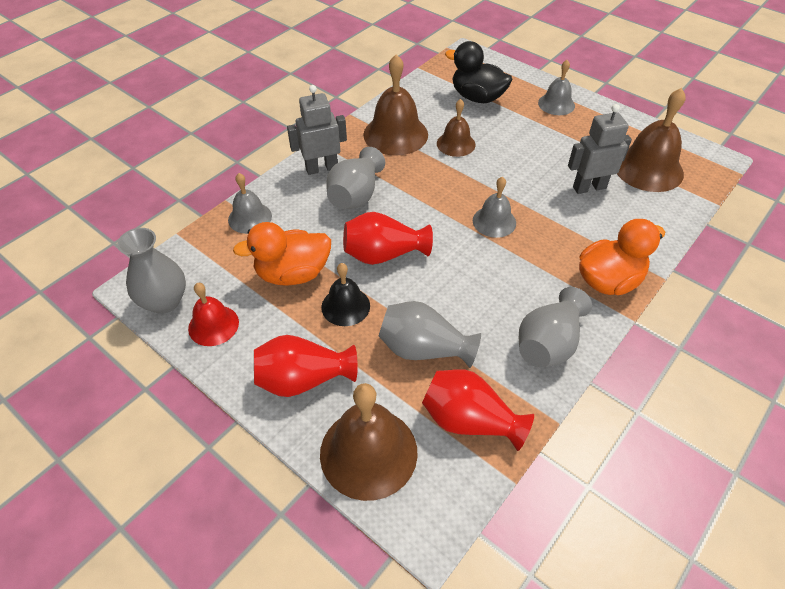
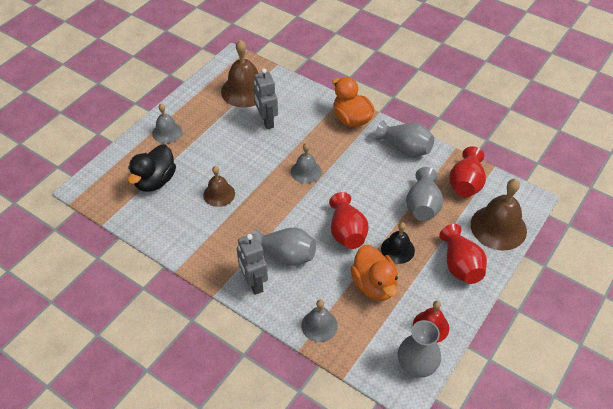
camera: 95 degrees left, 0 degrees up
(395, 134) = (206, 234): brown bell -> none

